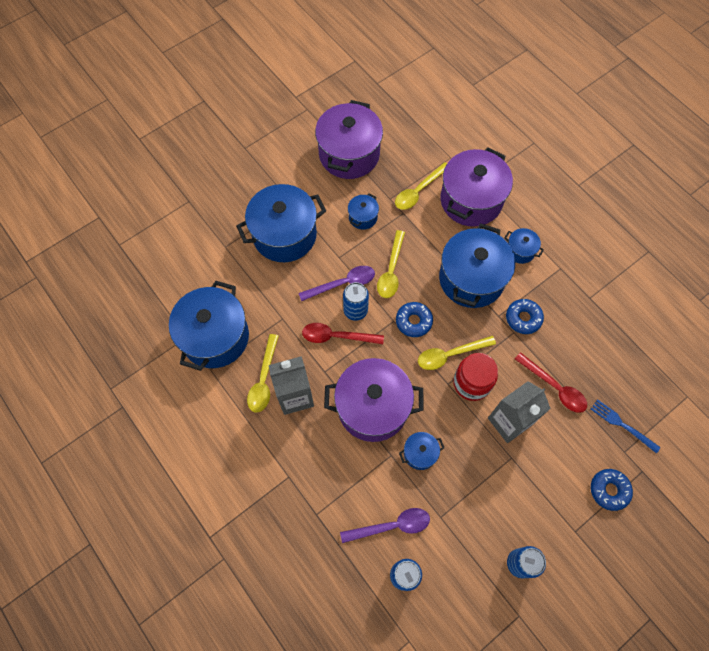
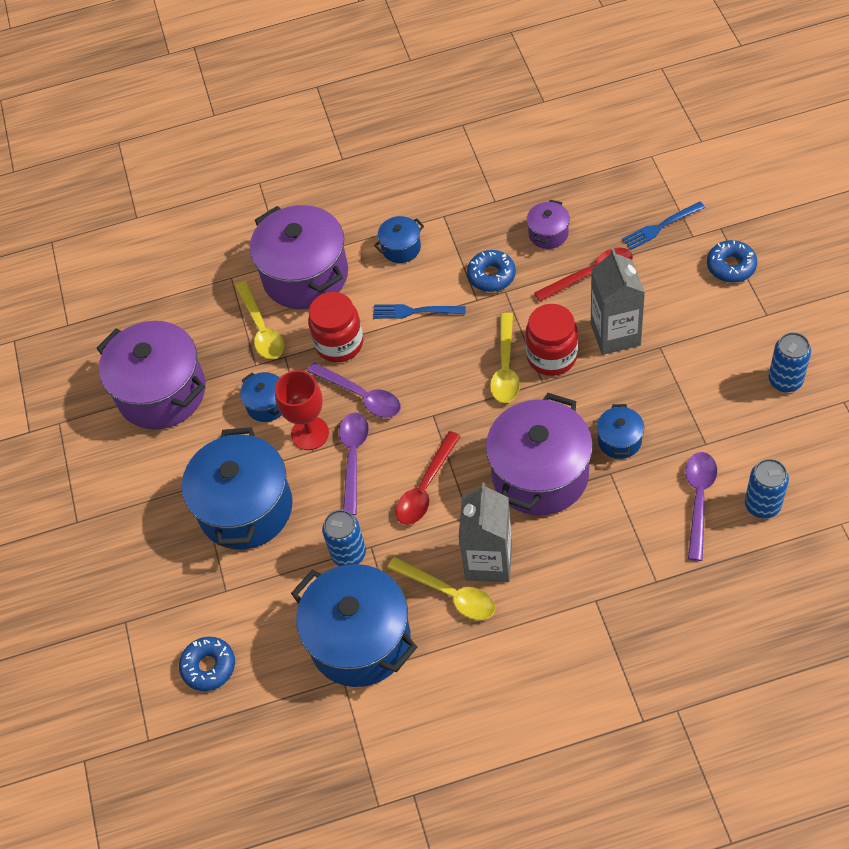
camera: 60 degrees left, 10 degrees down
(351, 250) = (310, 433): none -> red goblet
(355, 310) = (399, 454): blue can -> blue can (348, 554)
(391, 270) = (361, 396): yellow spoon -> purple spoon
(413, 321) = (444, 393): blue donut -> blue donut (209, 667)
(426, 242) = (339, 344): none -> red jar
(471, 279) = (414, 311): blue pot -> blue fork
(577, 345) = (548, 234): none -> purple pot

